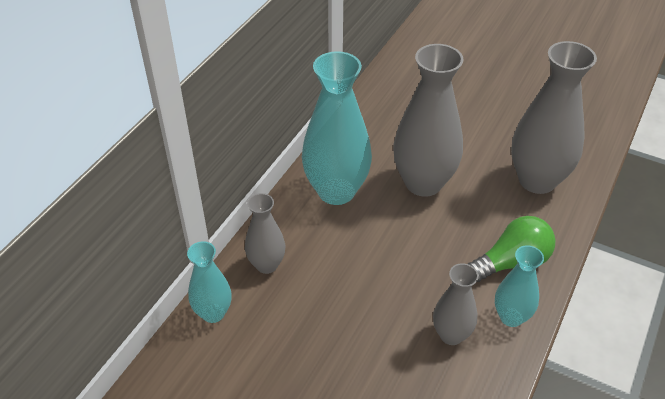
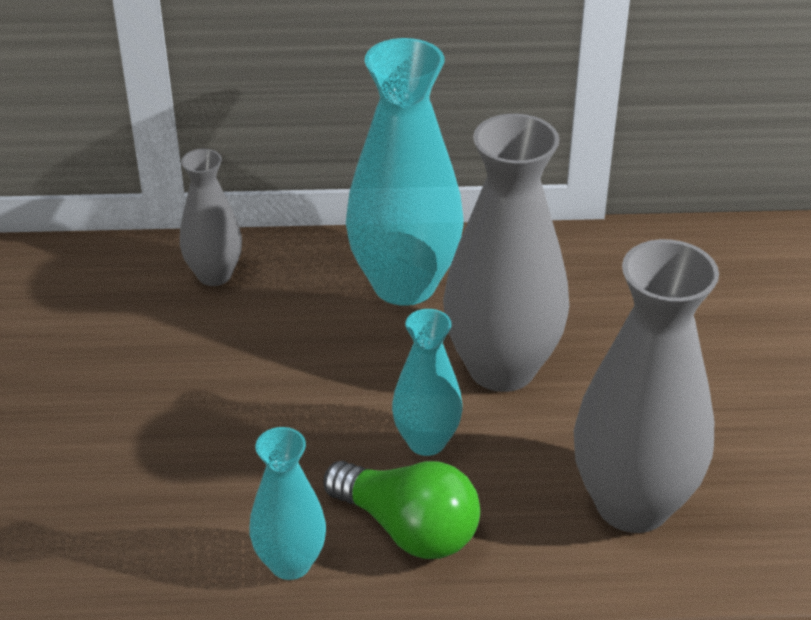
camera: 60 degrees right, 5 degrees down
(213, 313) = (103, 263): turquoise vase -> turquoise vase (426, 441)
(451, 335) = (210, 503): grey vase -> none

